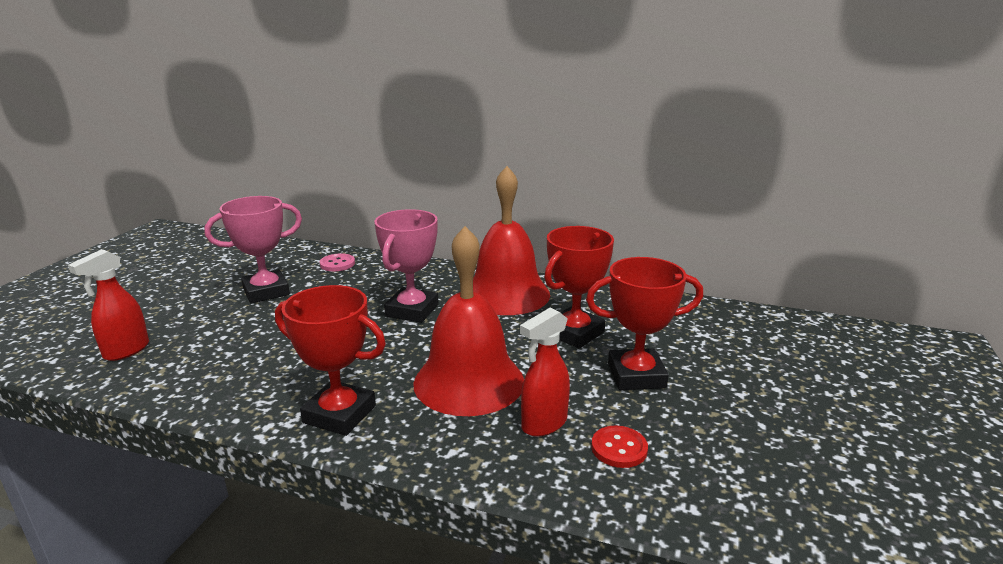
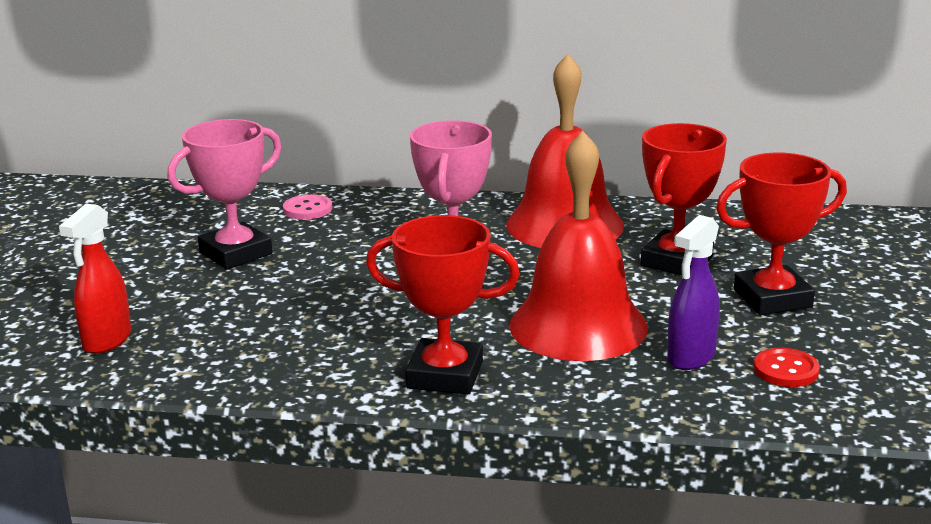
camera: 10 degrees left, 0 degrees up
(543, 424) = (691, 357): red spray bottle -> purple spray bottle

